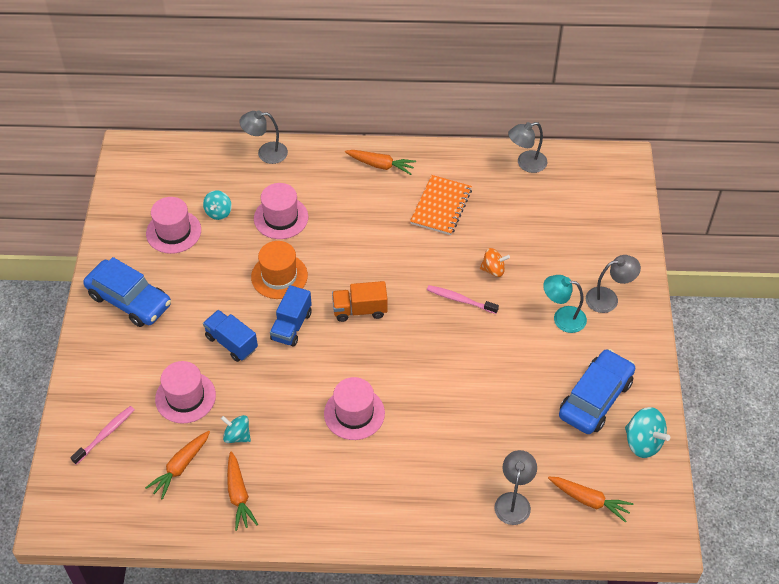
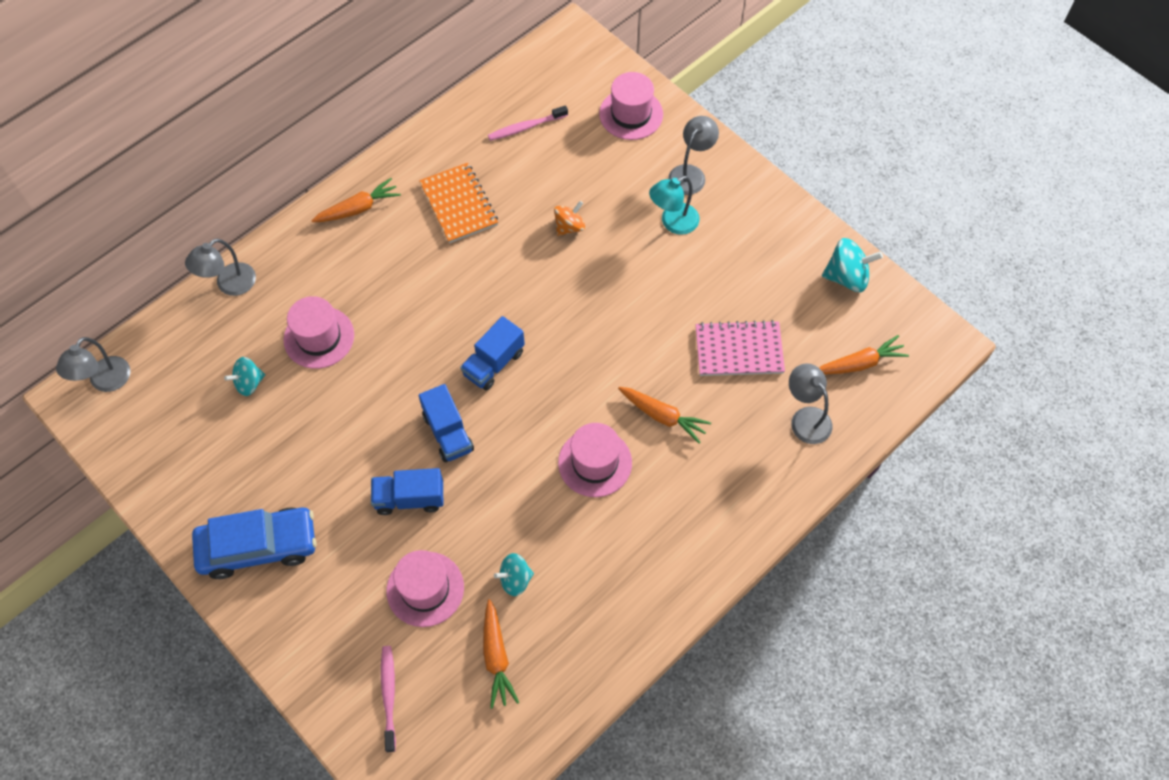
camera: 45 degrees left, 10 degrees up
(173, 232) = (224, 440): pink hat -> pink hat (631, 114)
(218, 212) = (249, 383): turquoise spinning top -> turquoise spinning top turned 90 degrees clockwise
(239, 495) = (578, 631): orange carrot -> orange carrot (662, 416)
(279, 276) = (382, 395): orange hat -> none
(360, 310) = (493, 363): orange truck -> blue truck
(460, 300) = (571, 278): pink toothbrush -> pink toothbrush (526, 127)
(517, 425) = (739, 350): none -> pink notebook
(526, 164) = (490, 104): grey lamp -> grey lamp (105, 382)
(595, 398) = (773, 271): blue car -> none

